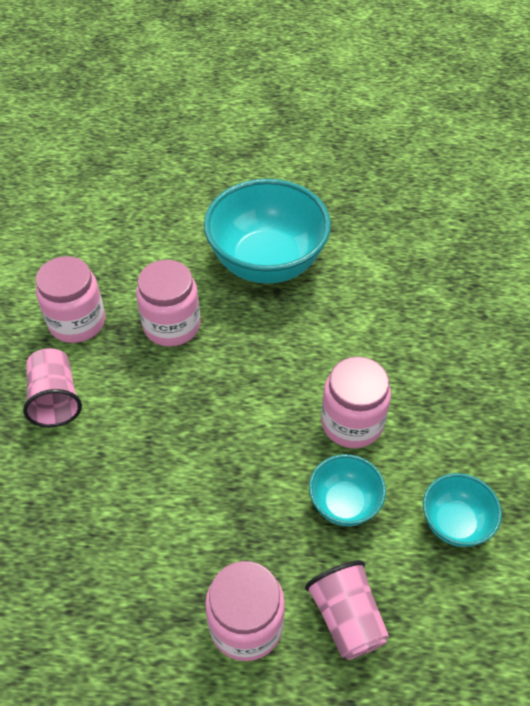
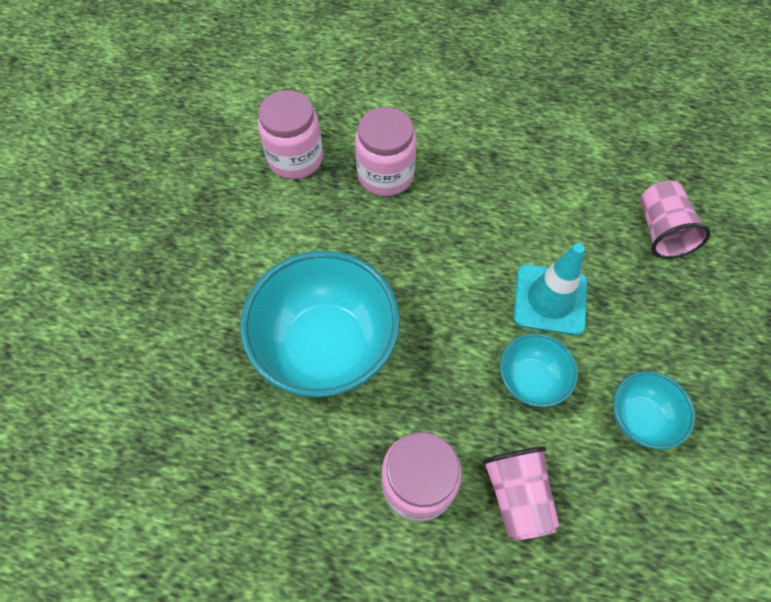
camera: 10 degrees right, 10 degrees up
(55, 399) = (265, 232): pink cup -> pink cup (661, 231)
(267, 262) = (487, 124): turquoise bowl -> turquoise bowl (326, 347)
(352, 422) = (550, 299): pink jar -> turquoise traffic cone

